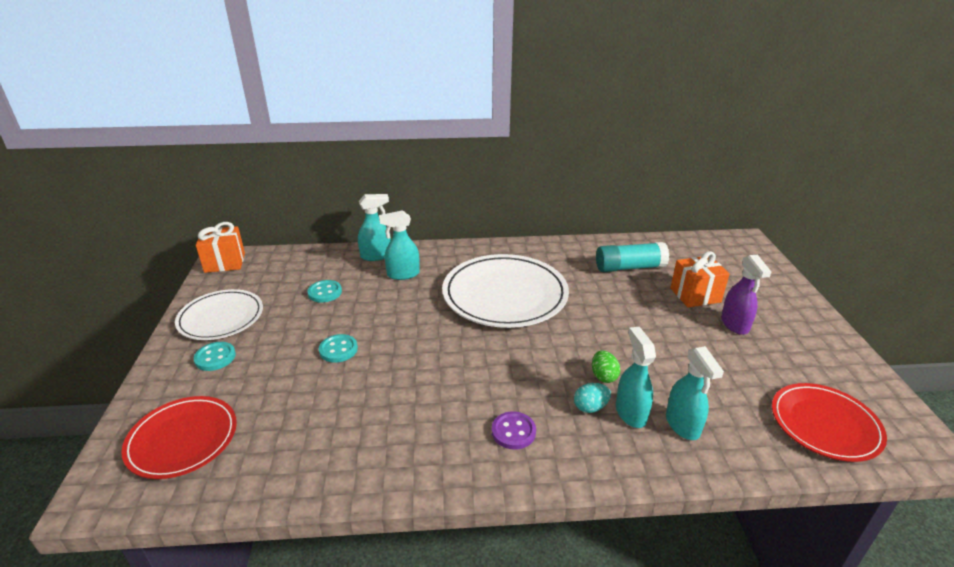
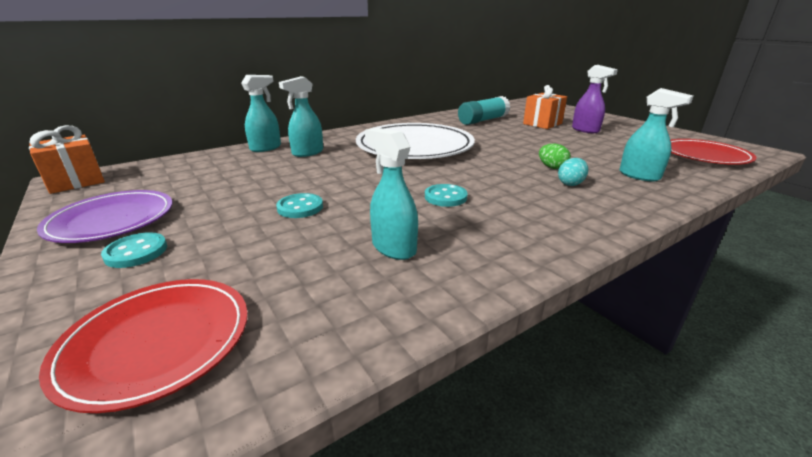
camera: 30 degrees left, 5 degrees down
(221, 318) = (112, 220): white plate -> purple plate
(325, 292) = (236, 177): turquoise button -> turquoise button (445, 197)
(513, 432) = (540, 211): purple button -> none
(630, 413) = (600, 179): turquoise spray bottle -> turquoise spray bottle (393, 247)

